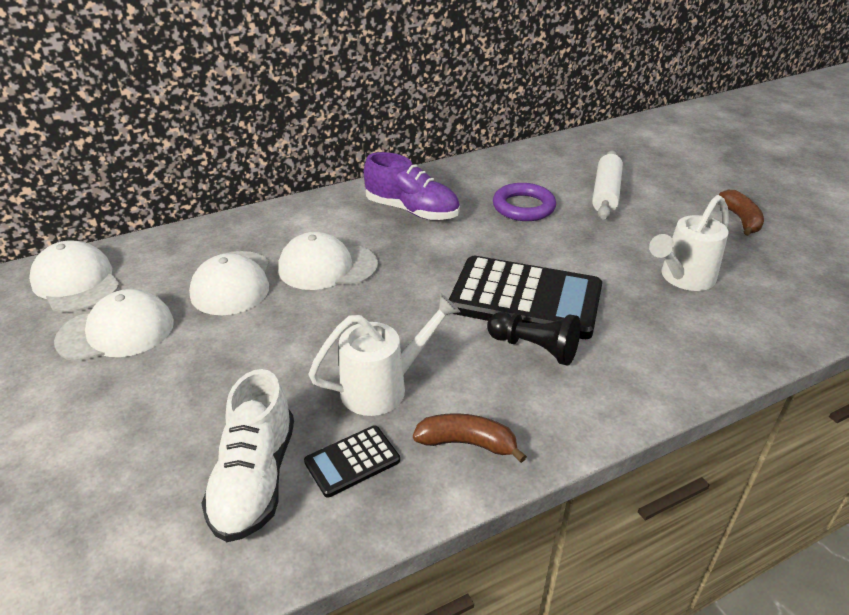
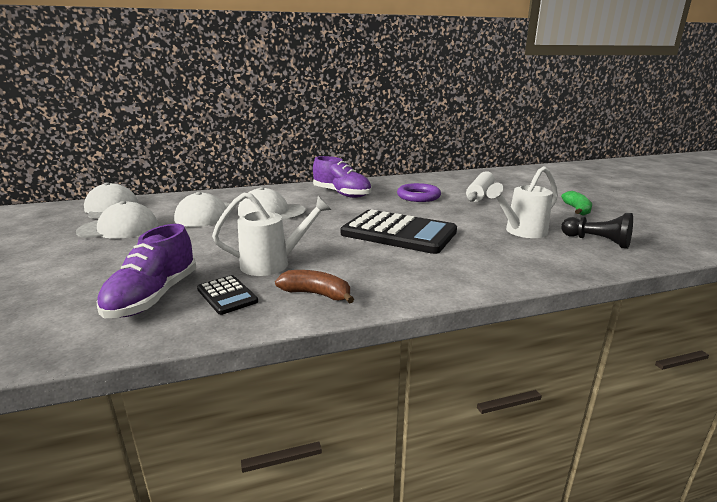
camera: 10 degrees right, 15 degrees down
(255, 479) = (153, 297): white shoe -> purple shoe
(352, 461) = (227, 295): black calculator -> black calculator turned 105 degrees counterclockwise
(535, 348) = (393, 255): black pawn -> black pawn (597, 241)
(741, 220) = (577, 210): brown banana -> green banana

